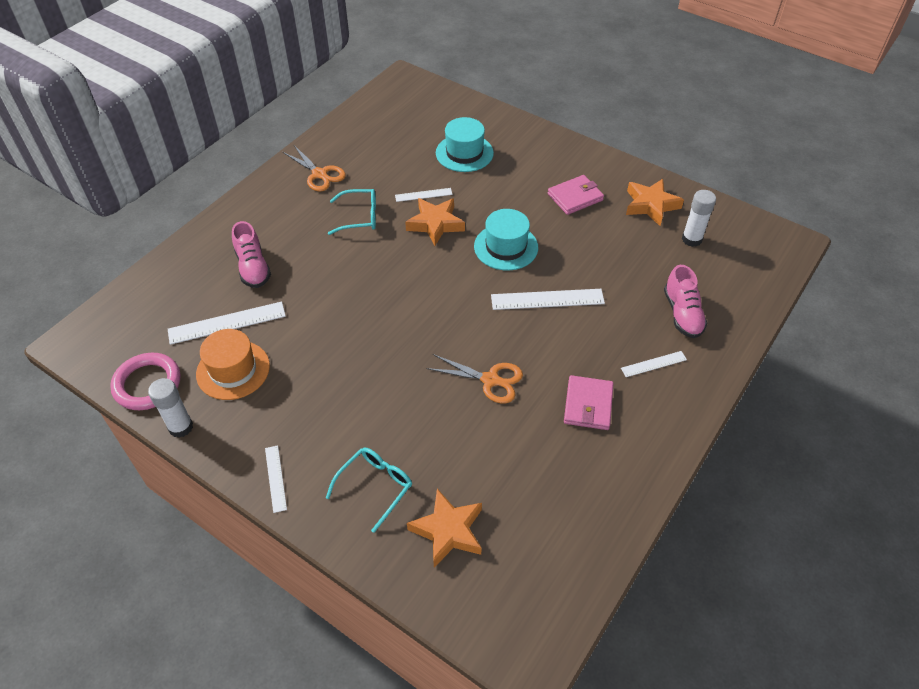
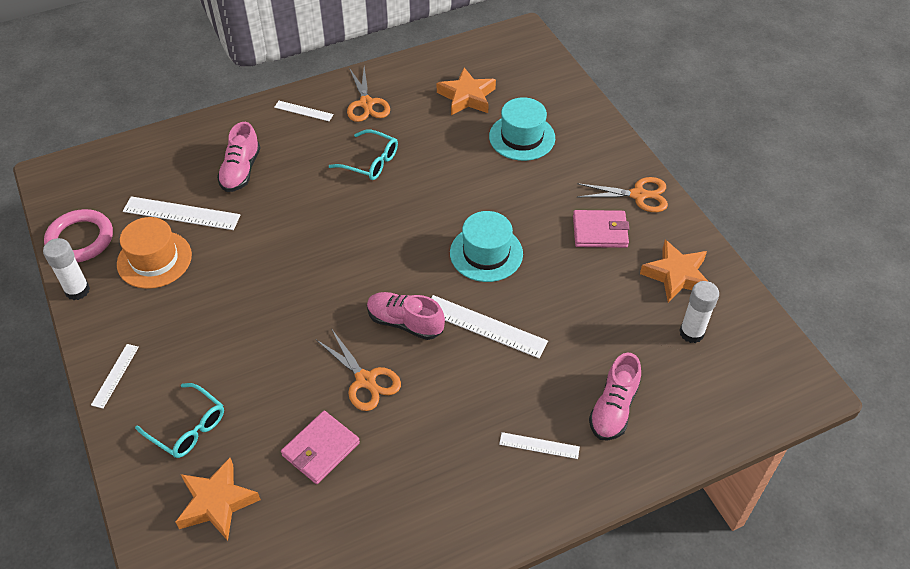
camera: 30 degrees right, 0 degrees up
(375, 487) = (188, 427): turquoise glasses -> turquoise glasses turned 60 degrees clockwise
(423, 195) = (447, 164): white ruler -> white ruler (303, 111)
(435, 224) = (436, 200): orange star -> orange star (467, 97)
(486, 324) = (405, 323): none -> pink shoe
(581, 161) = (638, 195): none -> orange scissors
(588, 405) = (439, 453): pink wallet -> pink wallet (321, 449)

